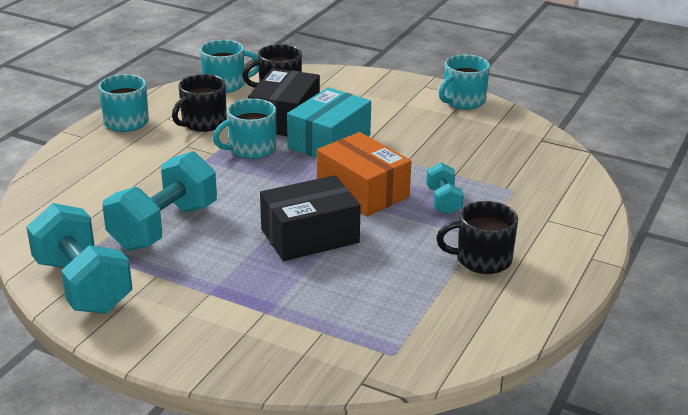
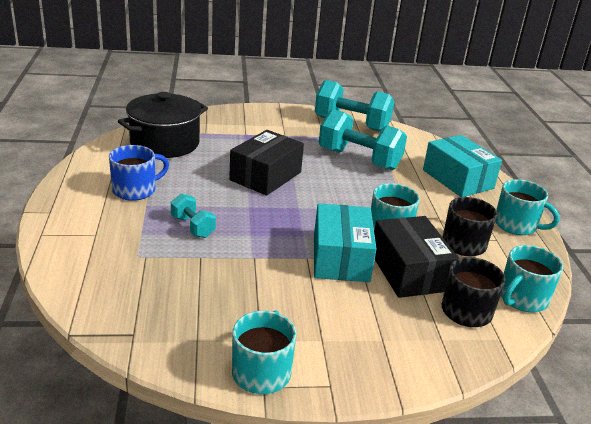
camera: 145 degrees right, 0 degrees up
(92, 173) = (458, 179): none -> turquoise box
(164, 227) = (359, 159): turquoise dumbbell -> turquoise dumbbell turned 60 degrees counterclockwise
(362, 191) = (263, 217): orange box -> none
(400, 327) = (165, 143): none -> black pot
(482, 259) = (135, 190): black mug -> blue mug

